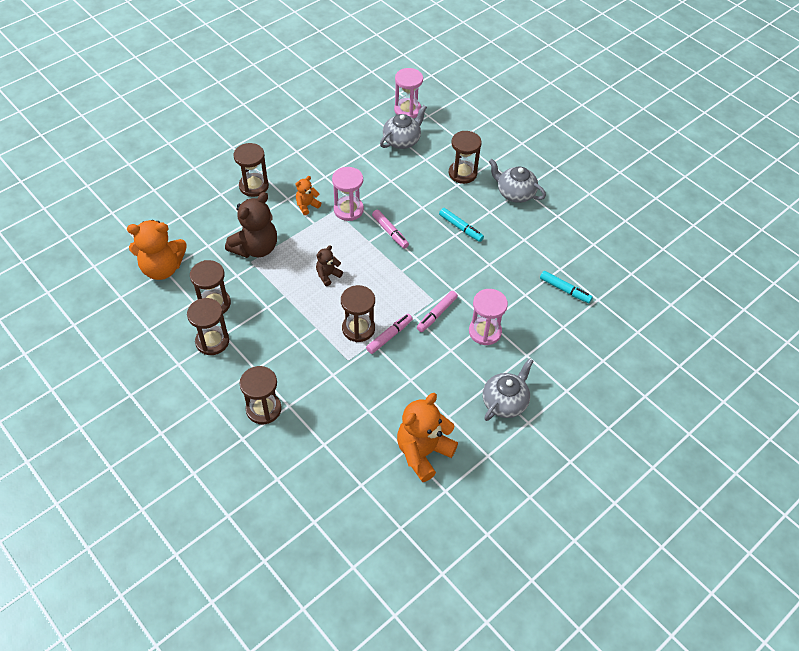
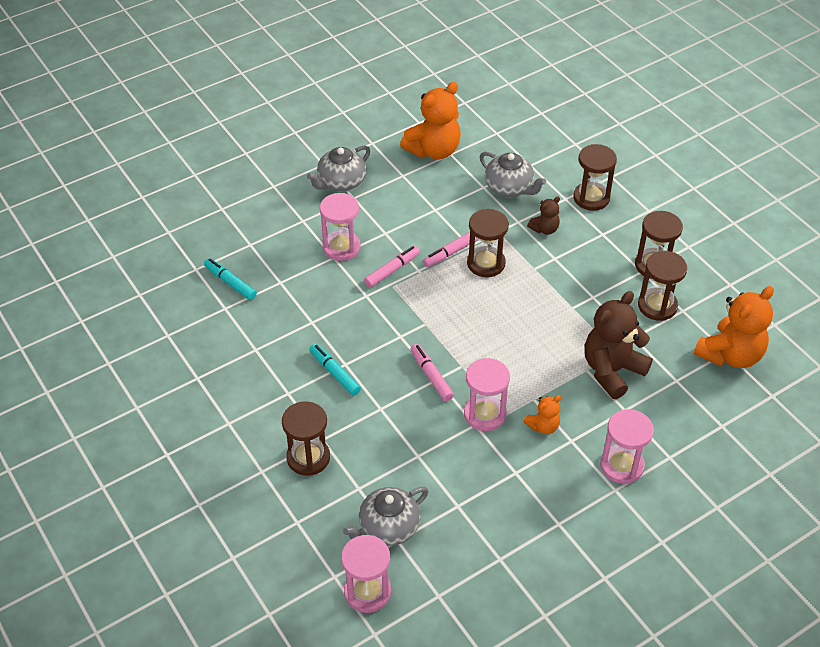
camera: 170 degrees left, 5 degrees down
(162, 268) = (730, 355): orange teddy bear -> orange teddy bear turned 135 degrees clockwise
(254, 186) = (622, 465): brown hourglass -> pink hourglass
(328, 275) = (518, 327): brown teddy bear -> brown teddy bear (544, 229)
(515, 193) = (242, 417): grey teapot -> grey teapot (509, 188)

